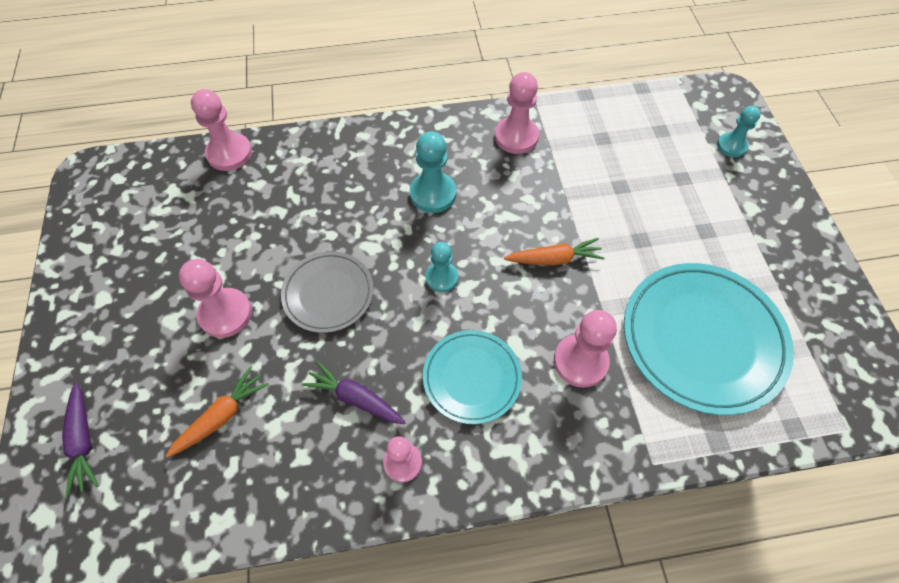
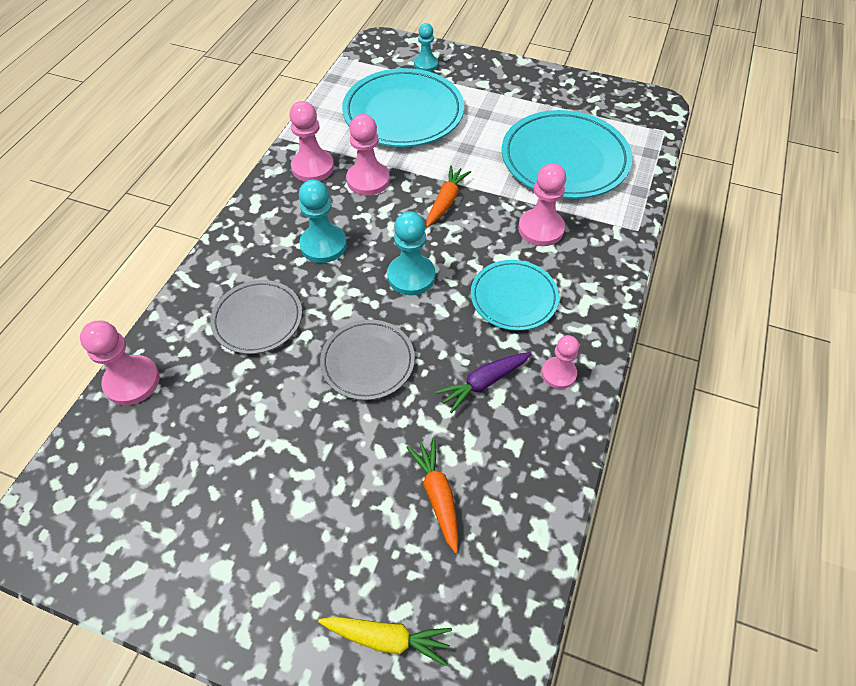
camera: 60 degrees left, 5 degrees down
(83, 441) = (387, 638): purple carrot -> yellow carrot
(225, 314) = (329, 454): pink pawn -> pink pawn (368, 180)
(327, 194) = (258, 319): none -> grey plate
(441, 278) = (411, 276): turquoise pawn -> turquoise pawn, size x1.53
(644, 164) = (403, 113): none -> turquoise plate

